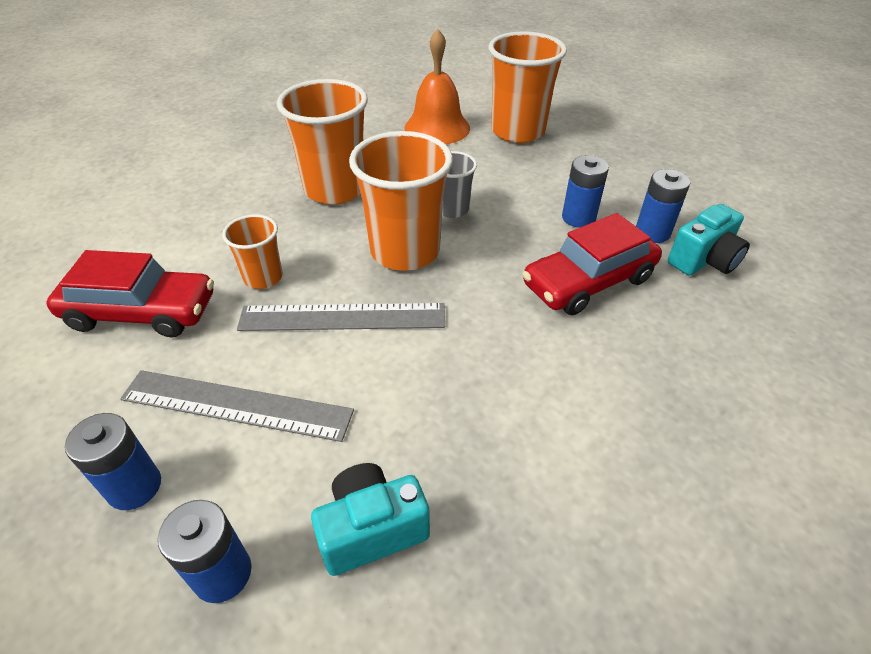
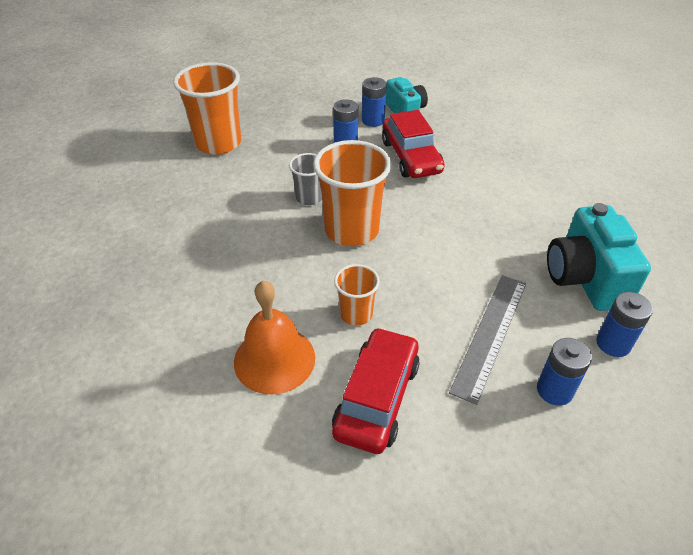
camera: 75 degrees left, 0 degrees up
(335, 189) = (248, 259): orange cup -> none
(343, 317) = (415, 272): grey ruler -> none
(371, 530) = (585, 278): turquoise camera -> turquoise camera, size x1.57
(437, 128) = (182, 183): orange bell -> orange bell (274, 359)

